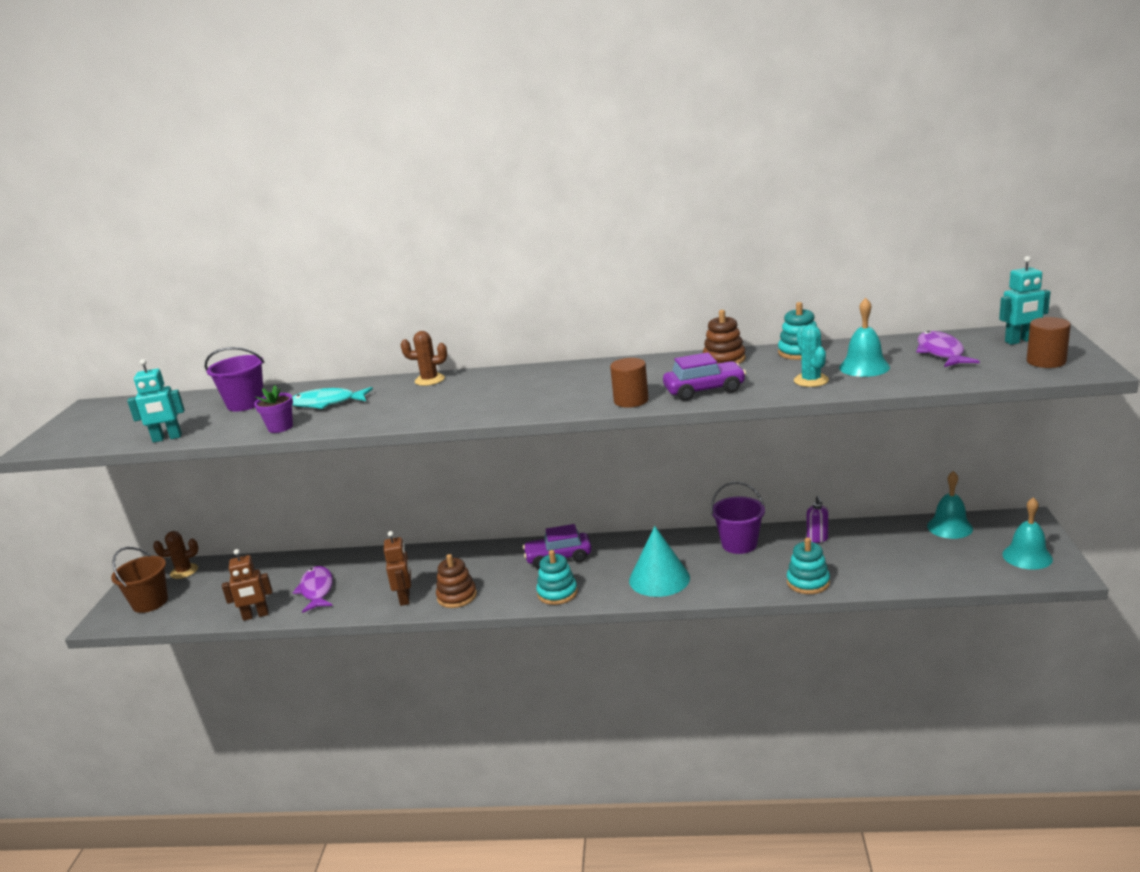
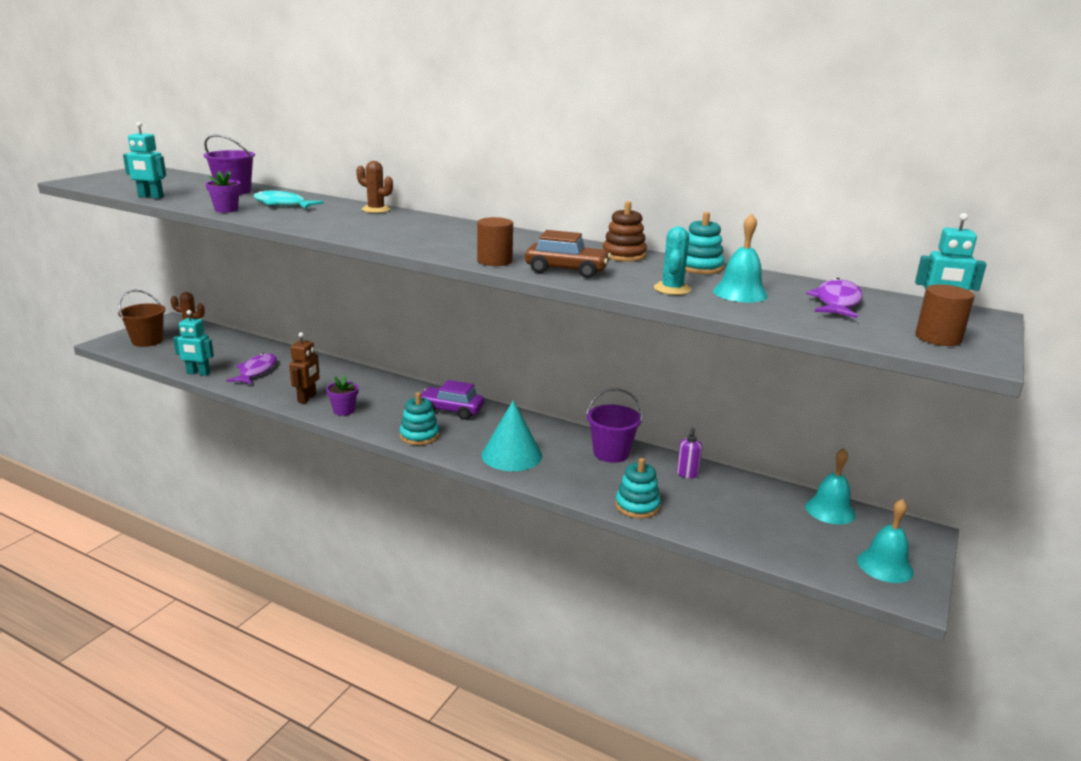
camera: 20 degrees right, 0 degrees up
(256, 616) = (198, 373): brown robot -> turquoise robot
(457, 596) = (344, 410): brown stacking toy -> purple flower pot
(704, 390) = (566, 271): purple car -> brown car

